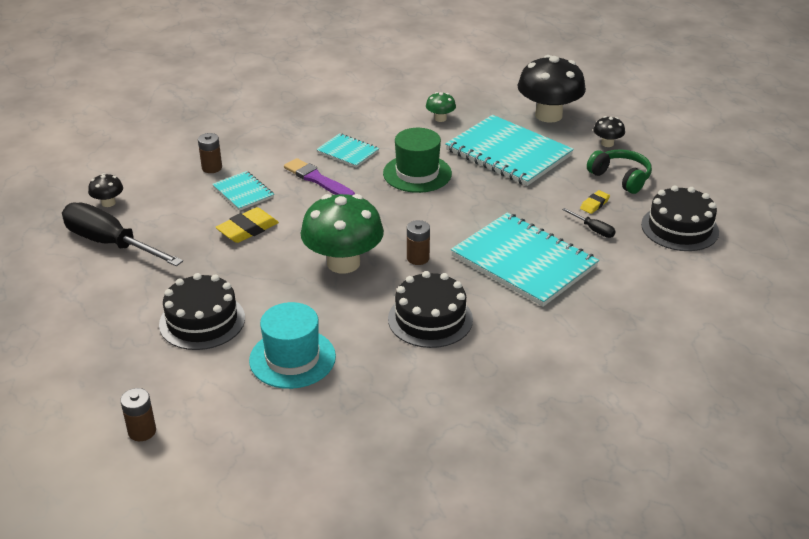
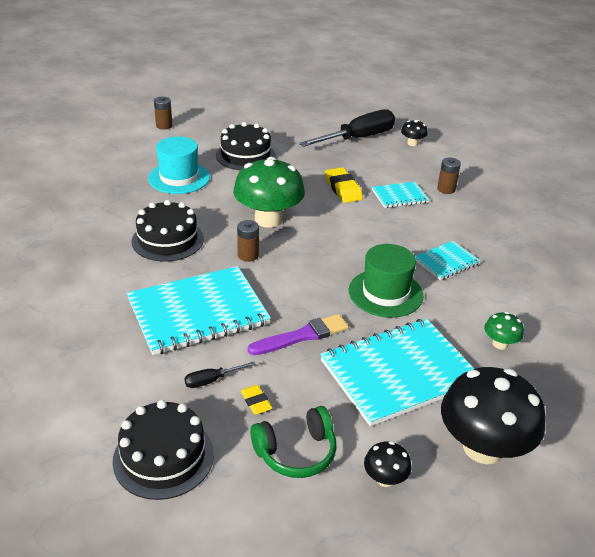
camera: 110 degrees right, 0 degrees up
(318, 180) = (402, 234): purple brush -> purple brush (302, 336)

